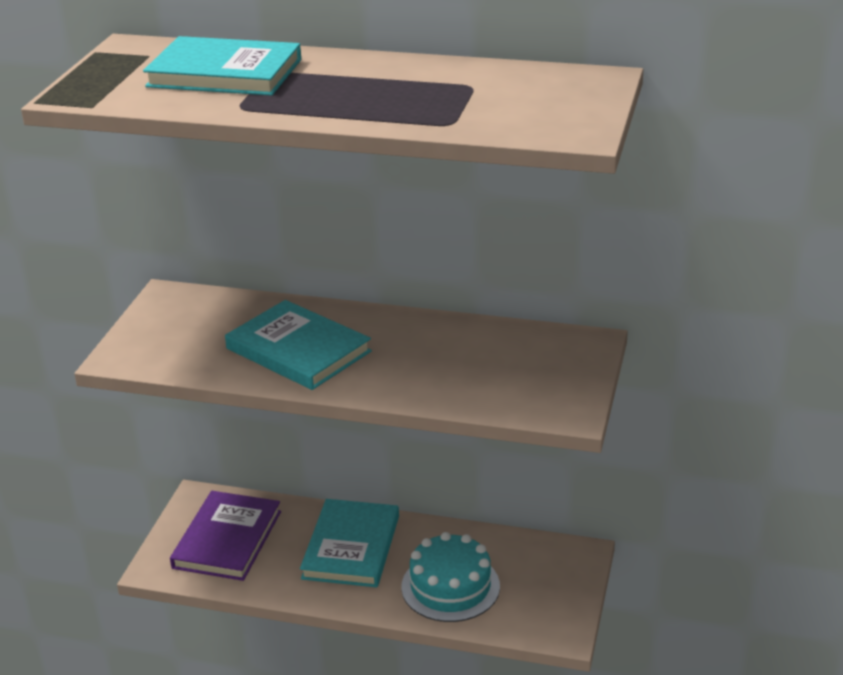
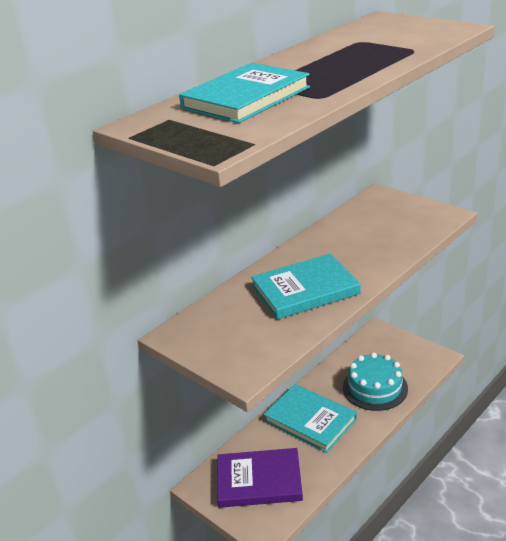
camera: 60 degrees left, 0 degrees up
(227, 539) = (259, 481): purple book -> purple book turned 45 degrees counterclockwise

